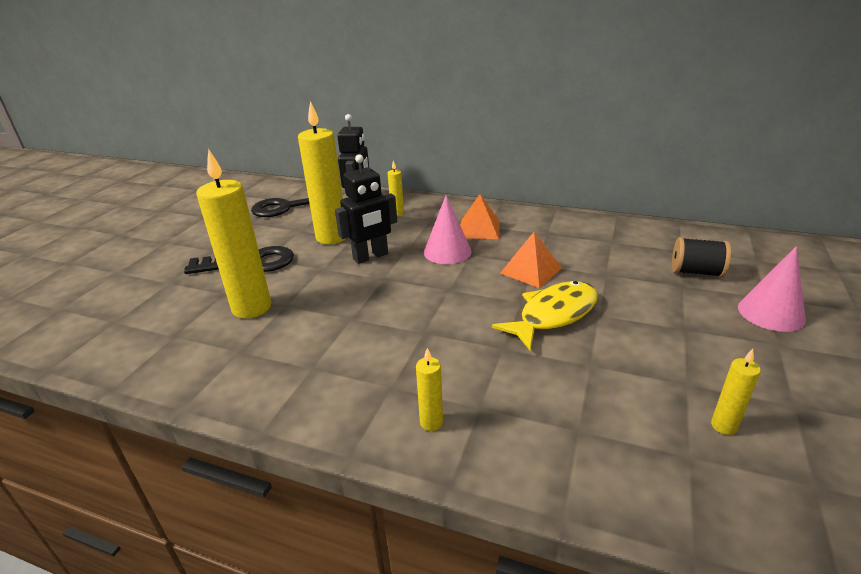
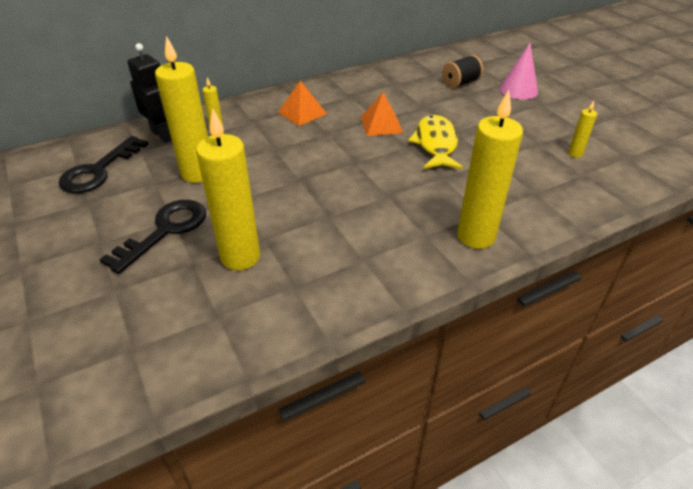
camera: 50 degrees left, 10 degrees up
(371, 257) = (260, 171): black robot -> none
(431, 422) = (476, 236): yellow candle -> yellow candle, size x2.24
(447, 251) = (309, 139): pink cone -> none

